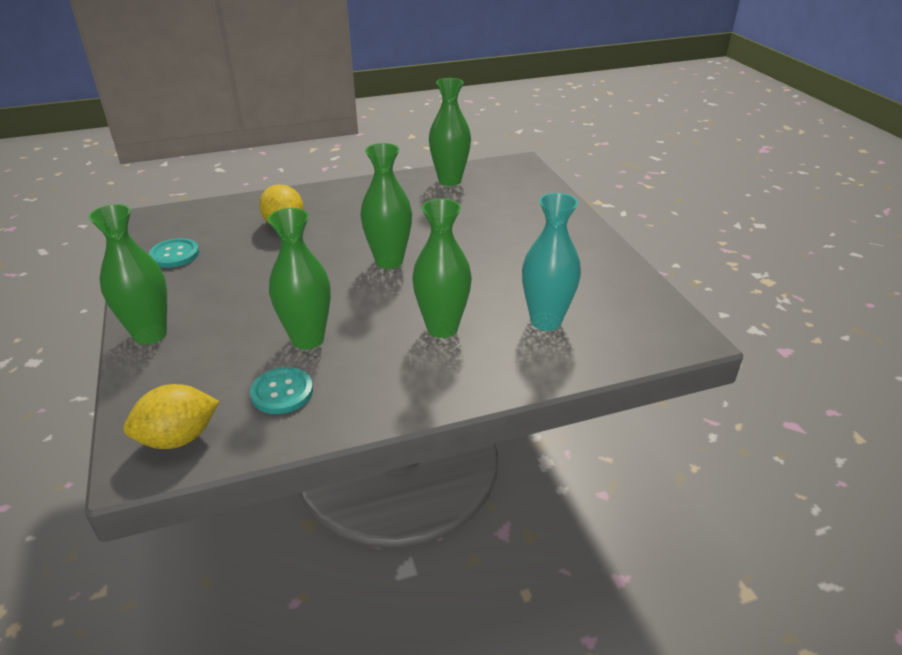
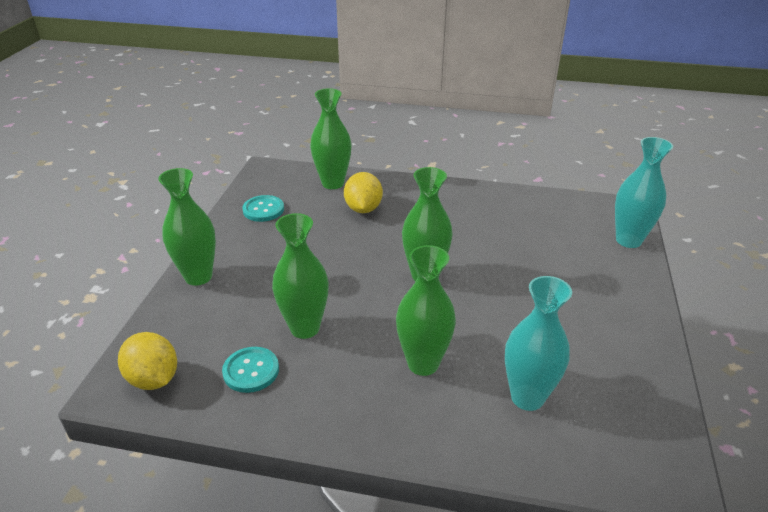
camera: 30 degrees right, 0 degrees up
(178, 438) = (153, 379): yellow lemon -> yellow lemon turned 45 degrees clockwise
(449, 180) = (540, 207): green vase -> green vase (333, 183)
(538, 186) = (628, 240): none -> turquoise vase

